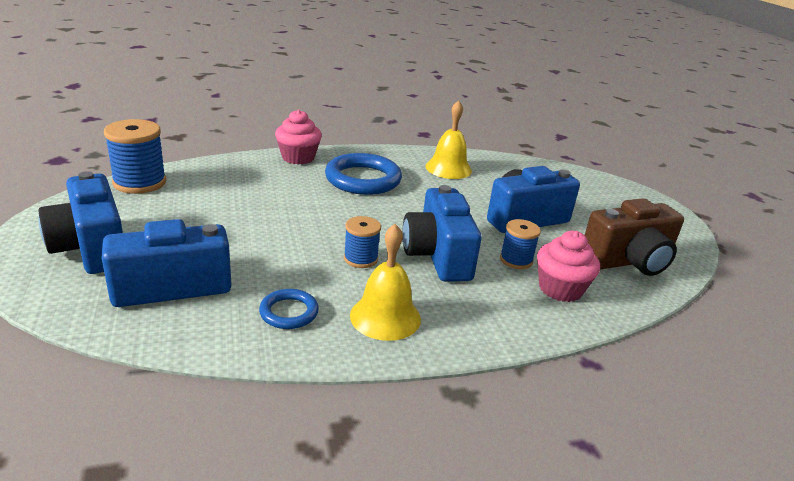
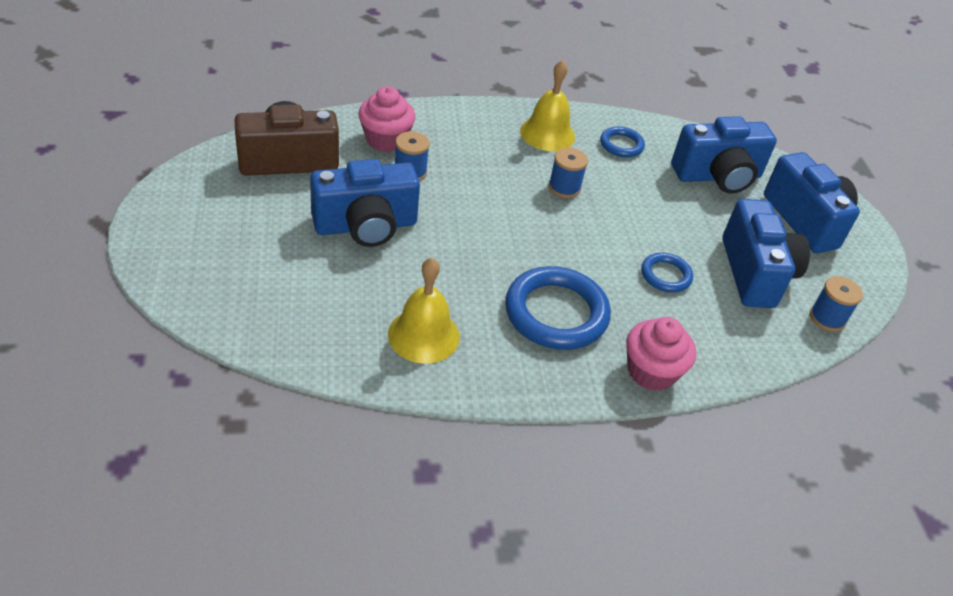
camera: 175 degrees left, 15 degrees up
(139, 182) = (827, 318): blue spool -> blue spool, size x0.60
(271, 201) = (665, 275): none -> blue ring
(437, 256) = (488, 184): blue camera -> blue camera (755, 273)

